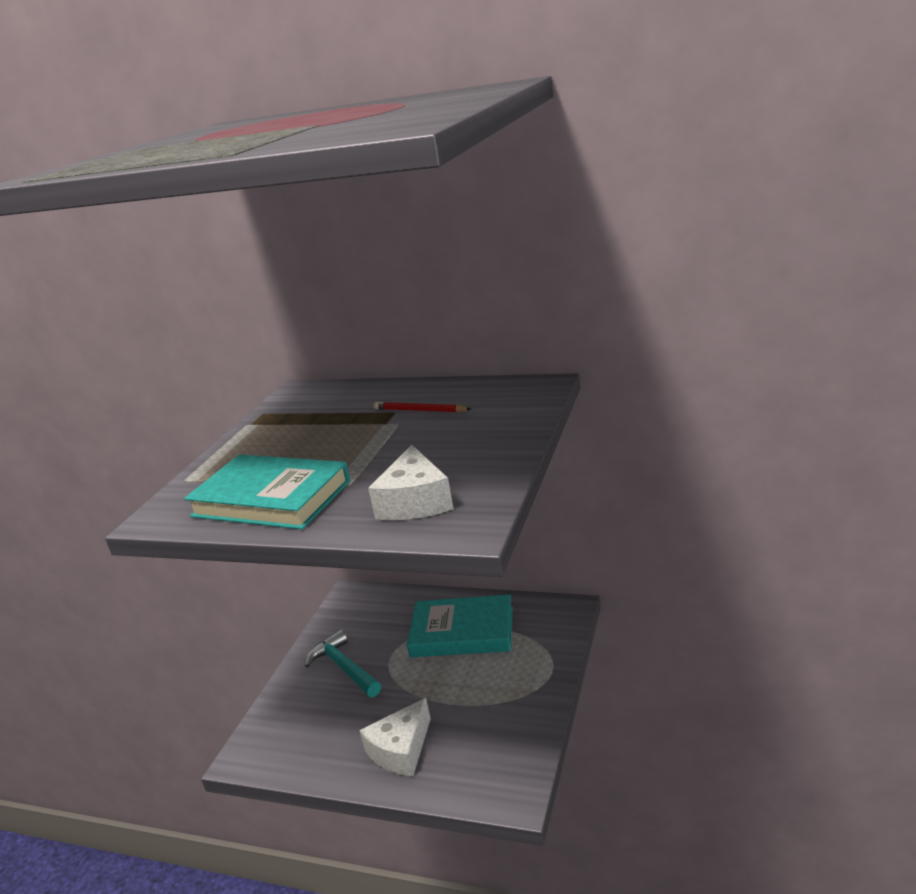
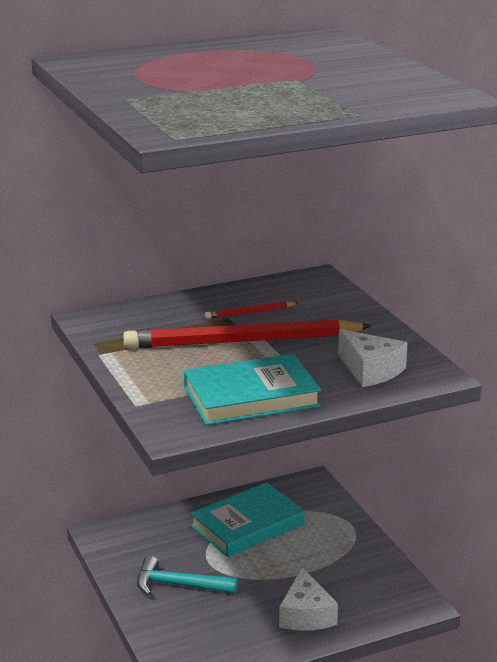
camera: 45 degrees left, 0 degrees up
(364, 438) = (243, 341): none -> red pencil

